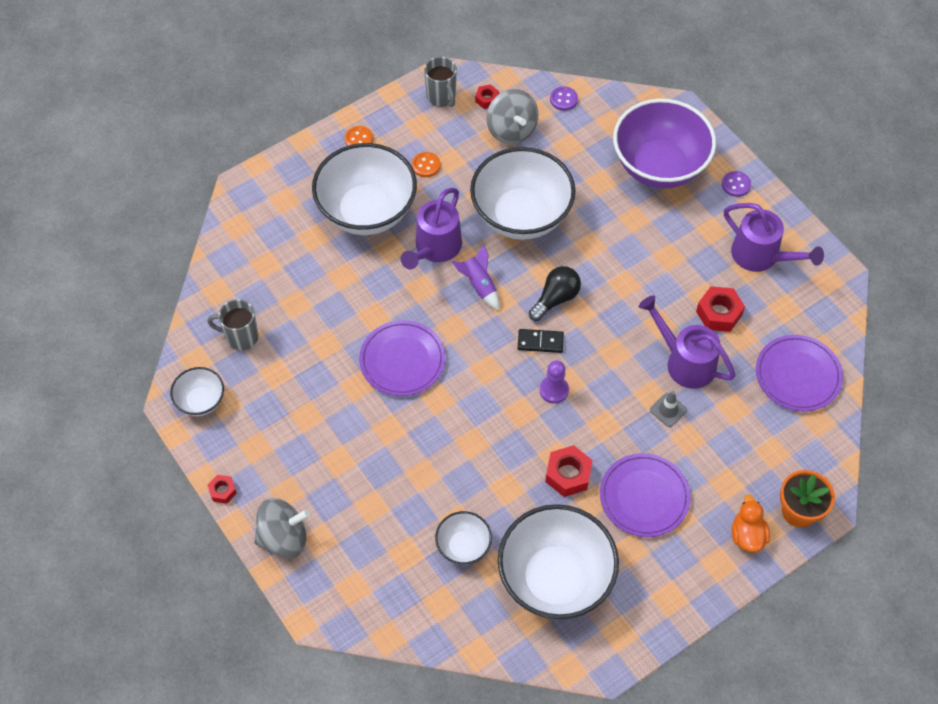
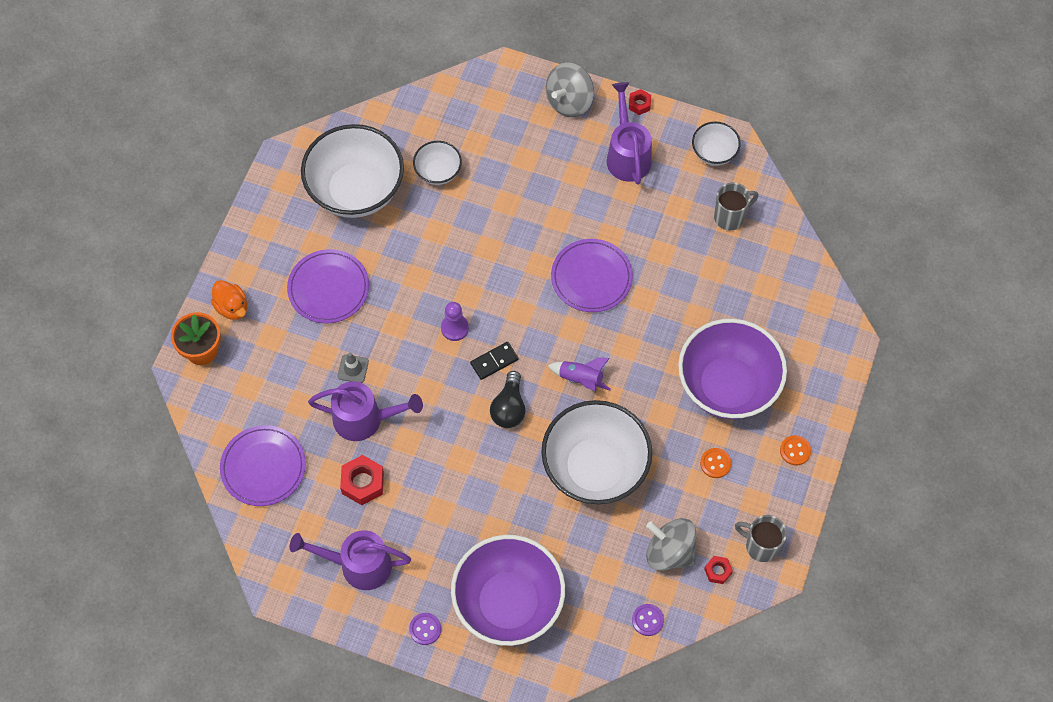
camera: 145 degrees right, 5 degrees up
(367, 211) = (727, 386): white bowl -> purple bowl
(435, 249) = (642, 388): purple watering can -> purple watering can (627, 154)
(568, 474) = (397, 269): red nut -> none

